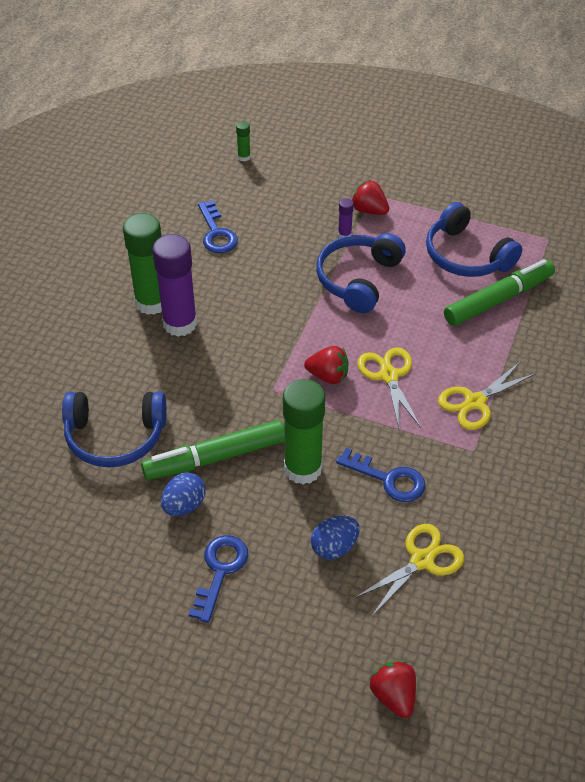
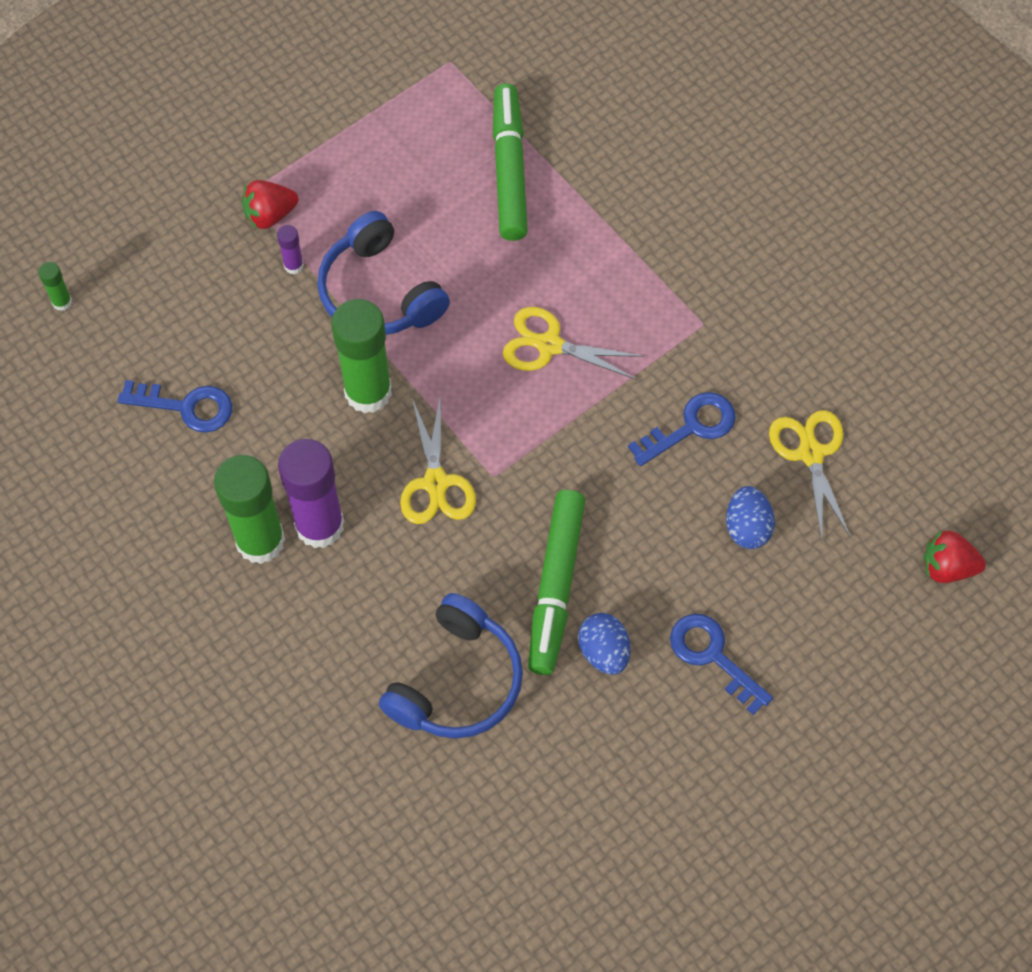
camera: 60 degrees left, 15 degrees up
(303, 468) = (626, 504): green glue stick -> green glue stick (368, 392)
(328, 376) = (510, 407): red strawberry -> none
(466, 256) = (419, 159): blue headphones -> none
(475, 402) = (640, 283): yellow scissors -> yellow scissors (436, 483)

